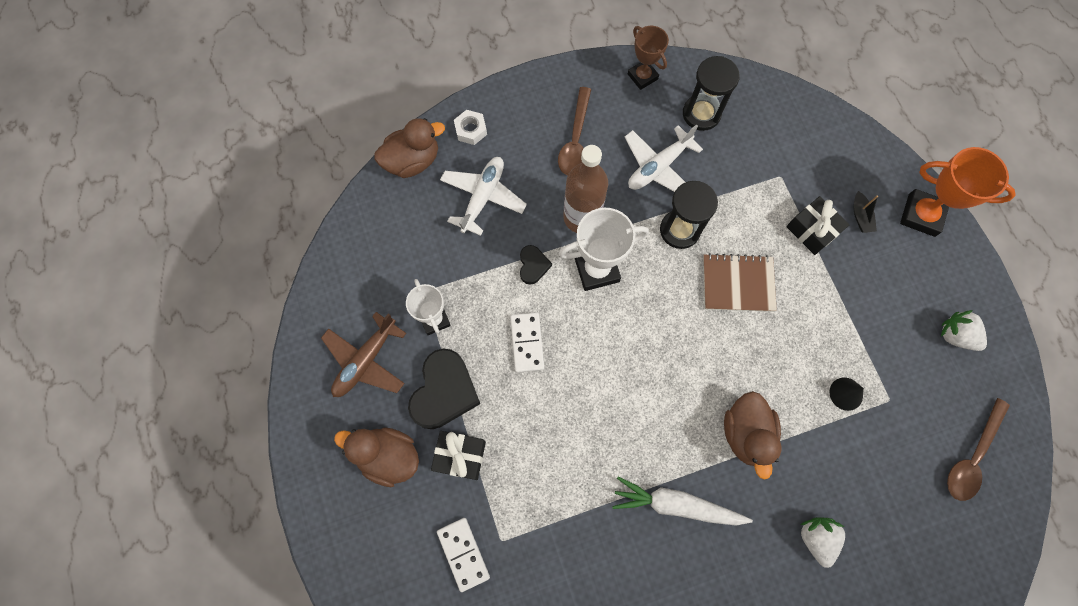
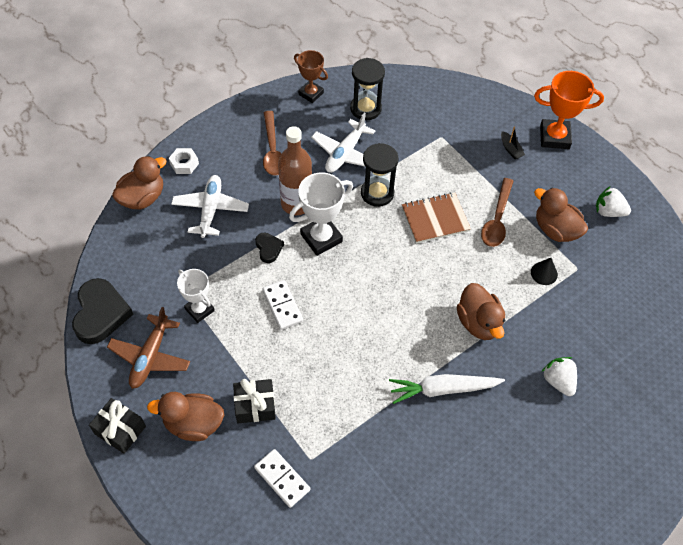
camera: 20 degrees left, 15 degrees down
(444, 391) = (225, 361): black heart -> black heart (101, 313)
(812, 230) = (478, 168): black gift -> black gift (120, 430)
(880, 340) = (555, 230): none -> brown duck
(972, 456) = (651, 290): brown spoon -> brown spoon (497, 219)

